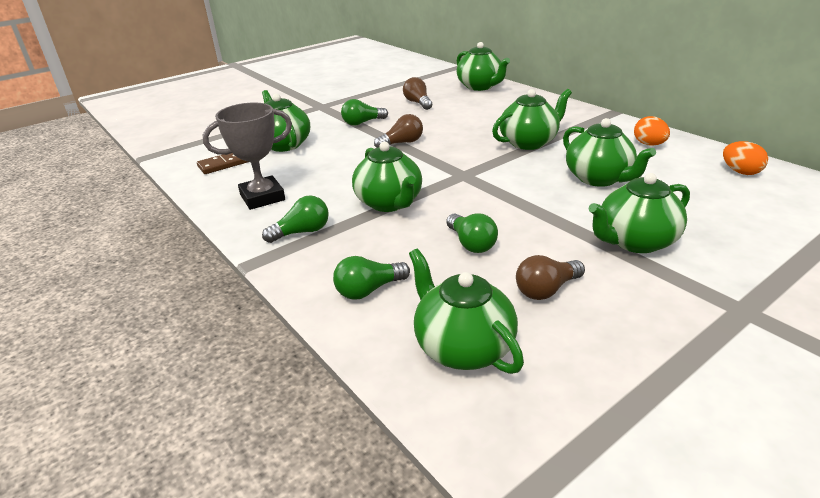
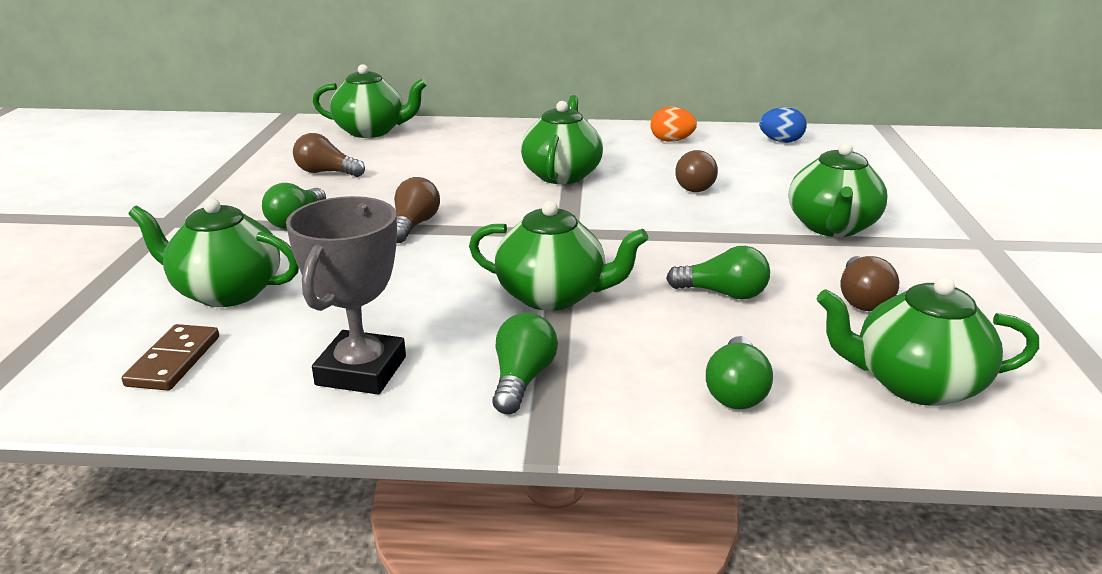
camera: 50 degrees left, 5 degrees down
(599, 178) = (696, 186): green teapot -> brown light bulb
(740, 172) = (781, 141): orange egg -> blue egg

